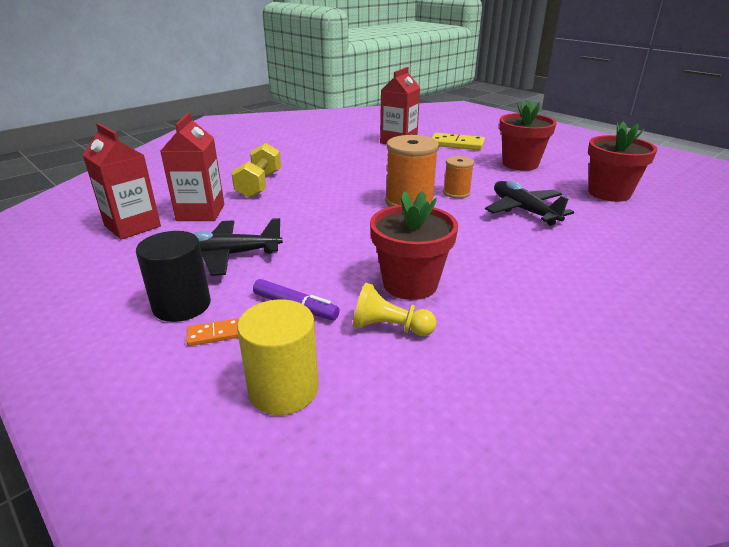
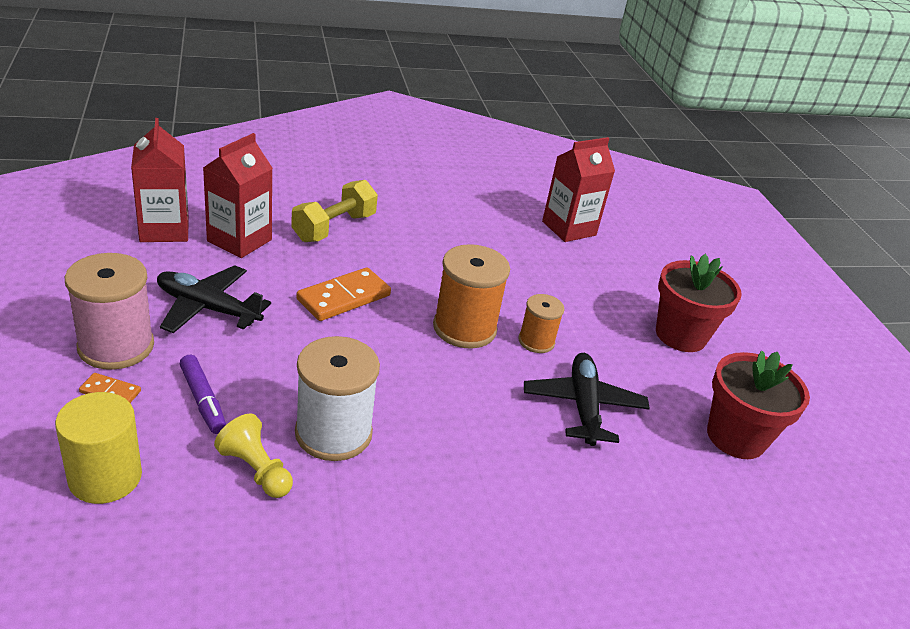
camera: 25 degrees right, 5 degrees up
(182, 305) = (116, 346): black cylinder -> pink spool
(315, 215) = (343, 297): none -> orange domino
(410, 284) = (333, 433): red flower pot -> white spool
(457, 144) = (639, 265): yellow domino -> none

